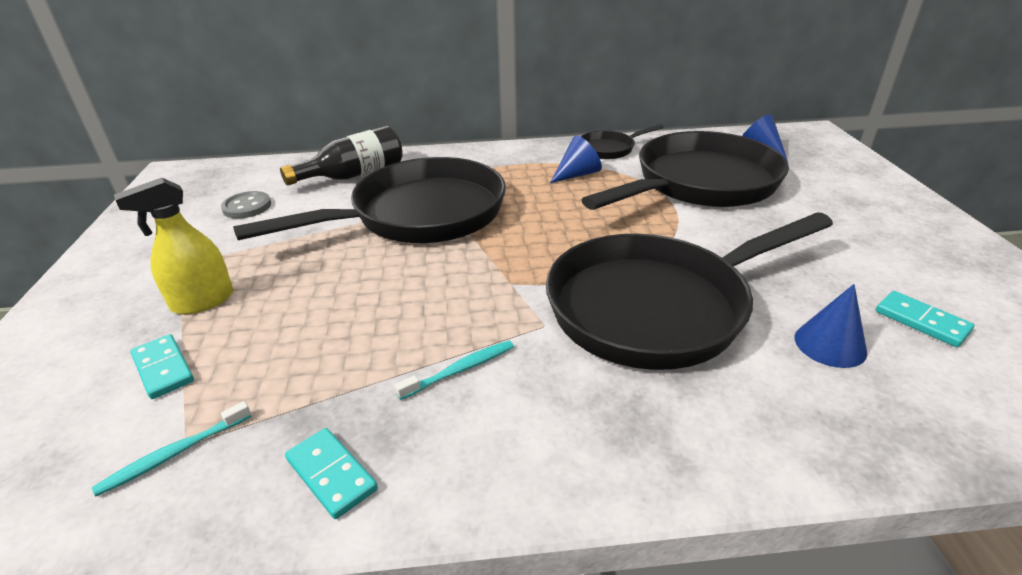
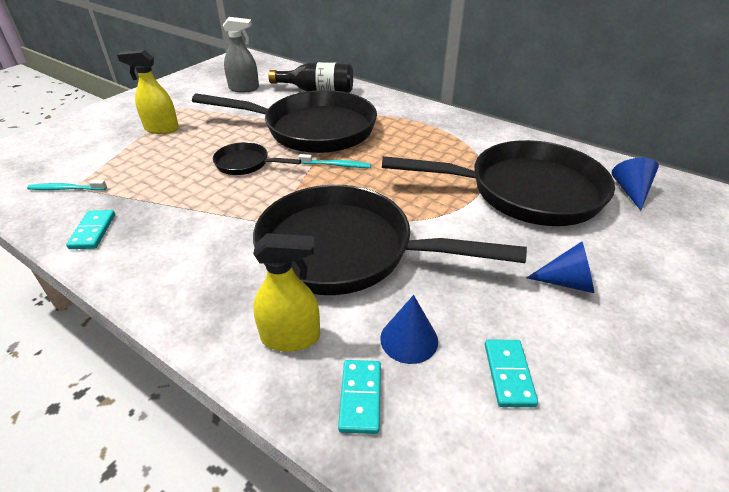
camera: 40 degrees right, 5 degrees up
(163, 369) = (109, 152): turquoise domino -> turquoise domino (360, 397)
(247, 207) = (244, 88): grey button -> grey spray bottle
(459, 370) = (200, 220): turquoise toothbrush -> turquoise toothbrush (336, 165)
(577, 174) = (446, 145): blue cone -> blue cone (567, 282)
(609, 149) = (502, 137): black pan -> black pan (246, 164)
(754, 412) = (291, 337): none -> yellow spray bottle

